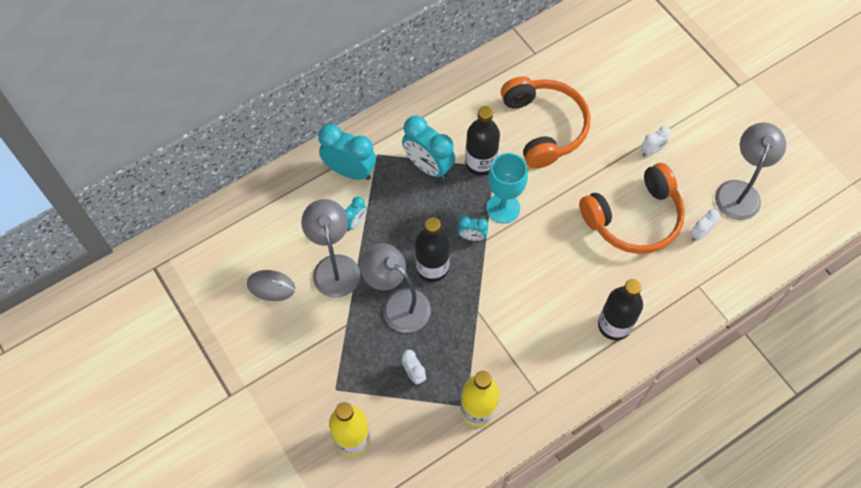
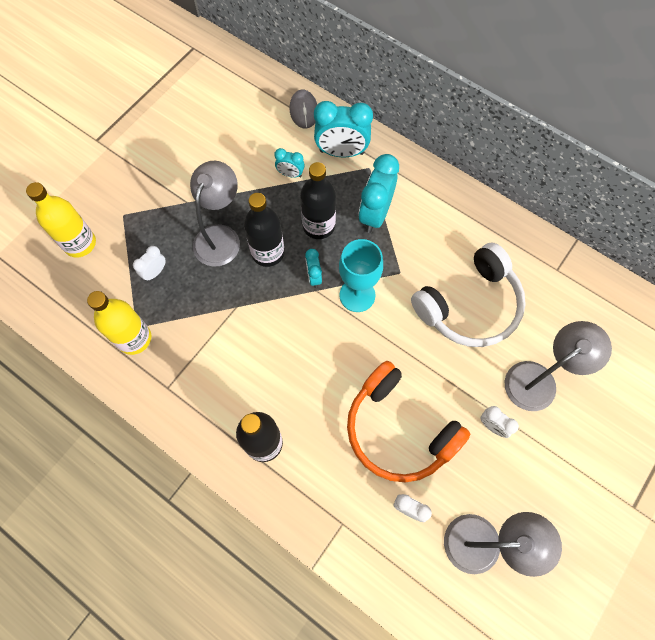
camera: 70 degrees right, 5 degrees up
(271, 286) = (204, 133): grey mouse -> grey mouse (304, 111)
(334, 266) = (240, 173): grey lamp -> grey lamp (538, 379)
(350, 171) = (341, 152): turquoise clock -> turquoise clock turned 90 degrees clockwise
(480, 163) = (399, 259): black bottle -> black bottle (319, 226)
(544, 127) = (469, 305): orange headphones -> white headphones

